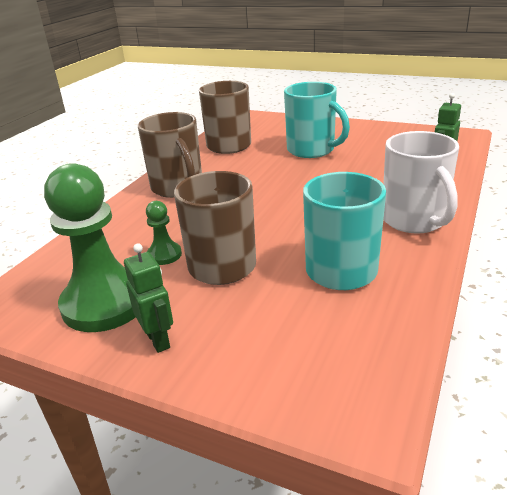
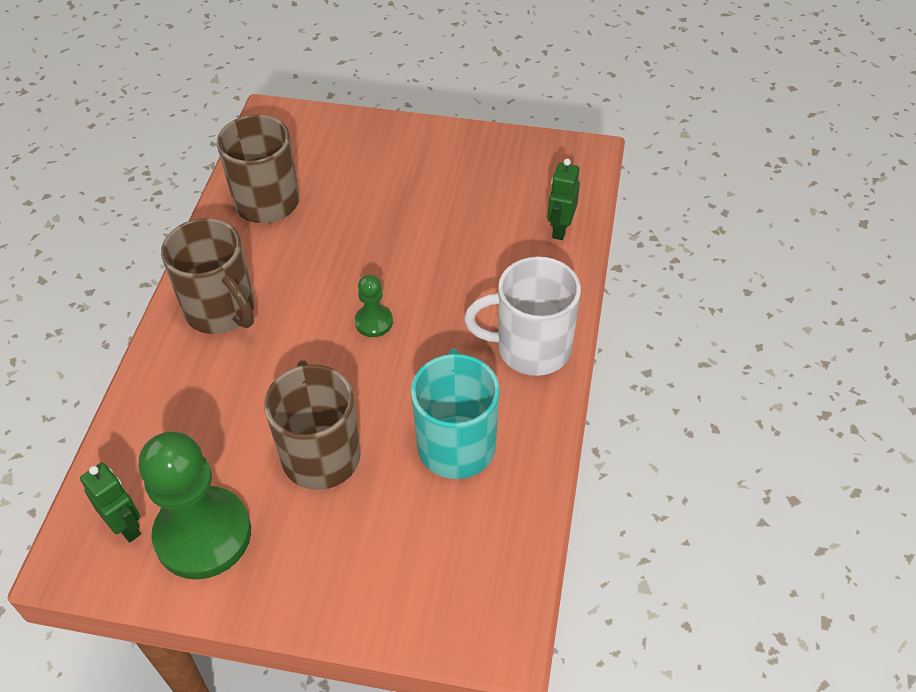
camera: 15 degrees left, 20 degrees up
(158, 340) = (282, 577): green robot -> green robot (126, 526)
(164, 255) = (246, 446): green pawn -> green pawn (374, 322)
(312, 150) = (389, 206): turquoise mug -> none
(414, 220) = (531, 348): white mug -> white mug turned 120 degrees clockwise

